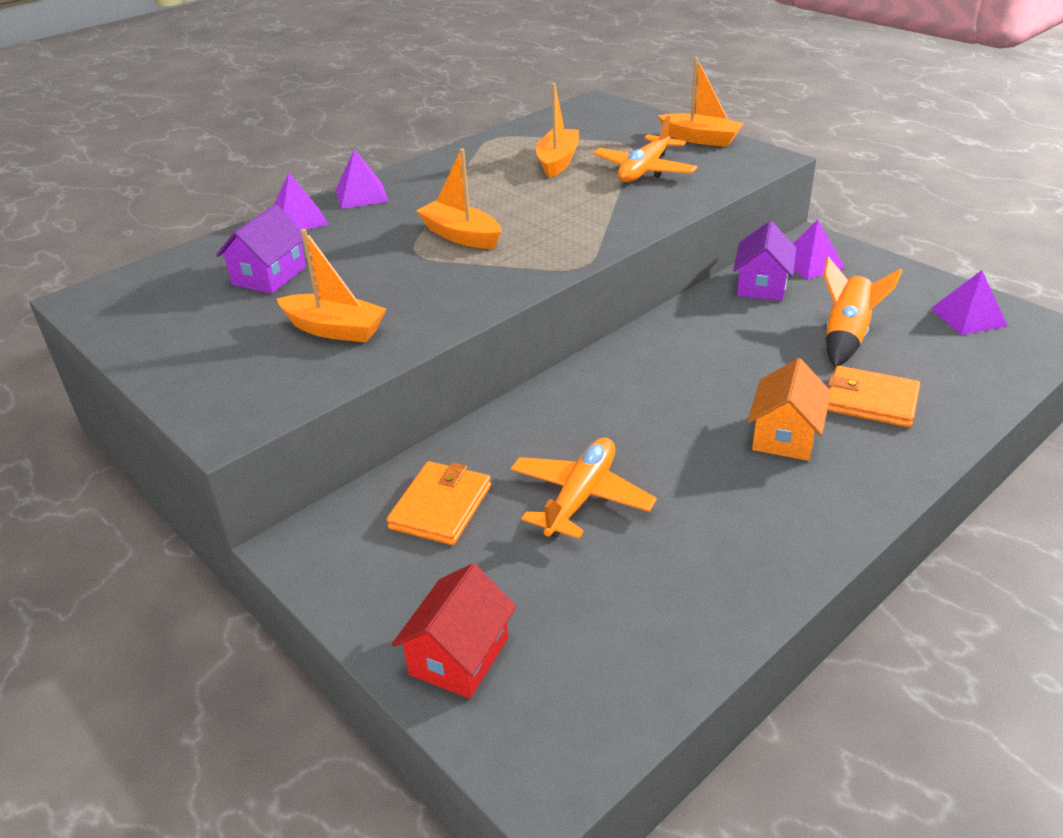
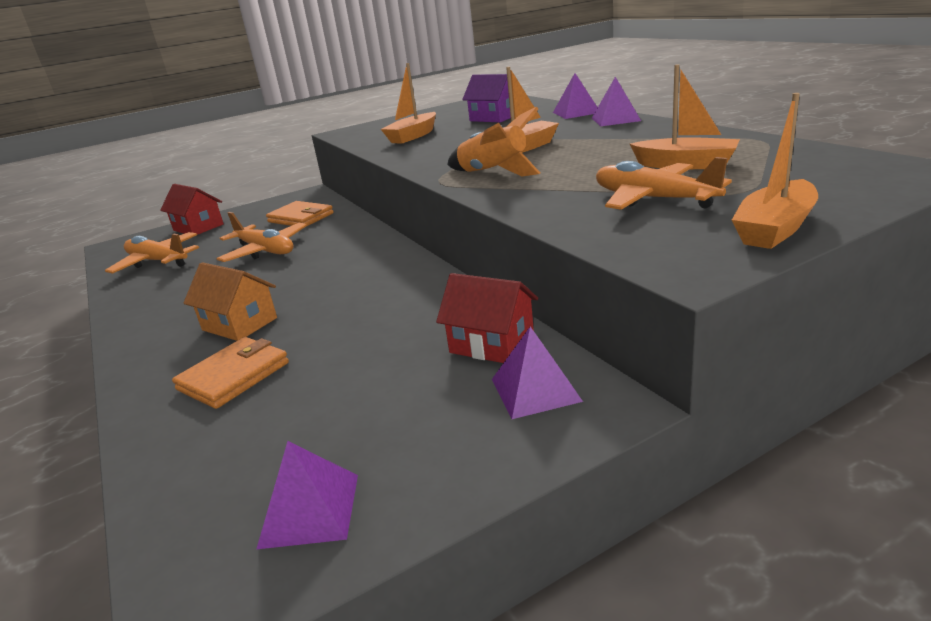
camera: 105 degrees right, 10 degrees down
(626, 630) = (158, 261): none -> orange plane
(761, 285) = (492, 343): purple house -> red house
(846, 336) = (347, 384): orange rocket -> orange rocket (493, 173)

